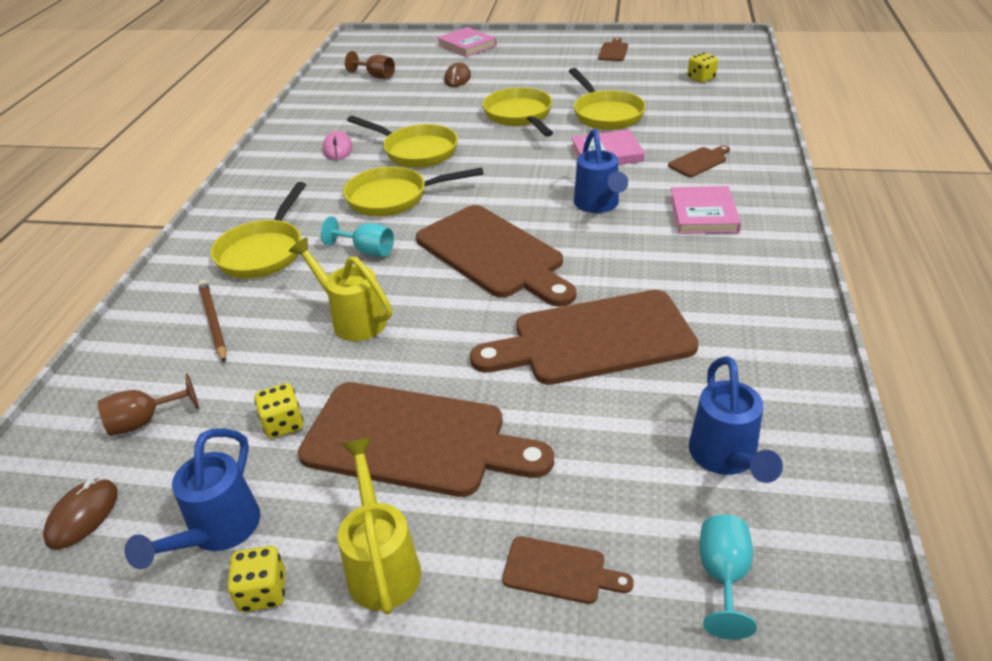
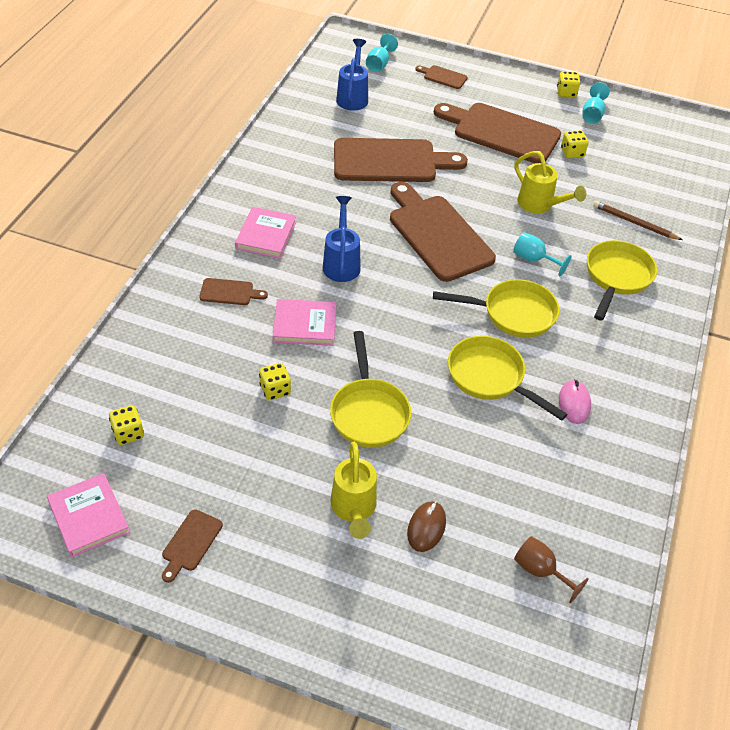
camera: 175 degrees left, 10 degrees up
(83, 516) = (661, 133): brown mouse -> none
(144, 421) = (651, 169): brown goblet -> none
(213, 322) = (634, 223): brown pencil -> brown pencil turned 135 degrees clockwise
(217, 533) = (592, 114): blue watering can -> turquoise goblet
(382, 563) = (517, 92): yellow watering can -> yellow watering can (354, 509)
(467, 45) = (396, 640): pink book -> pink book (88, 517)
(605, 114) = (275, 390): yellow pan -> yellow dice
(699, 162) = (229, 292): brown cutting board -> brown cutting board turned 150 degrees counterclockwise

